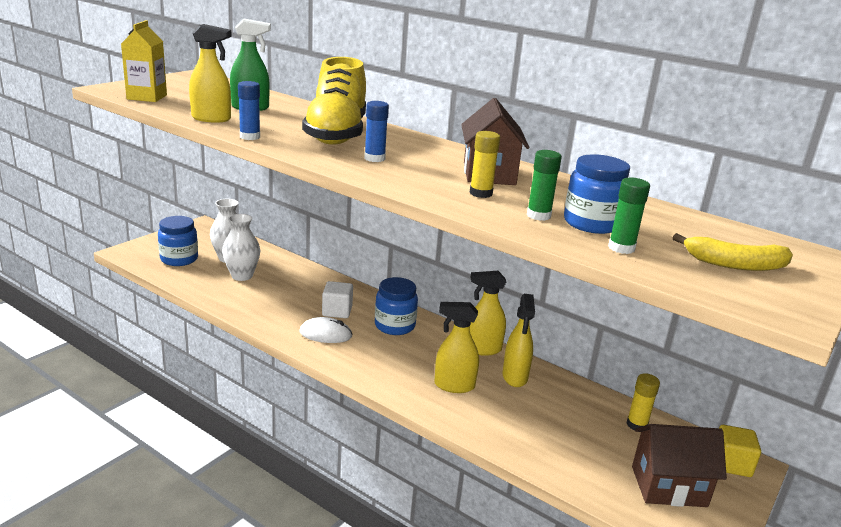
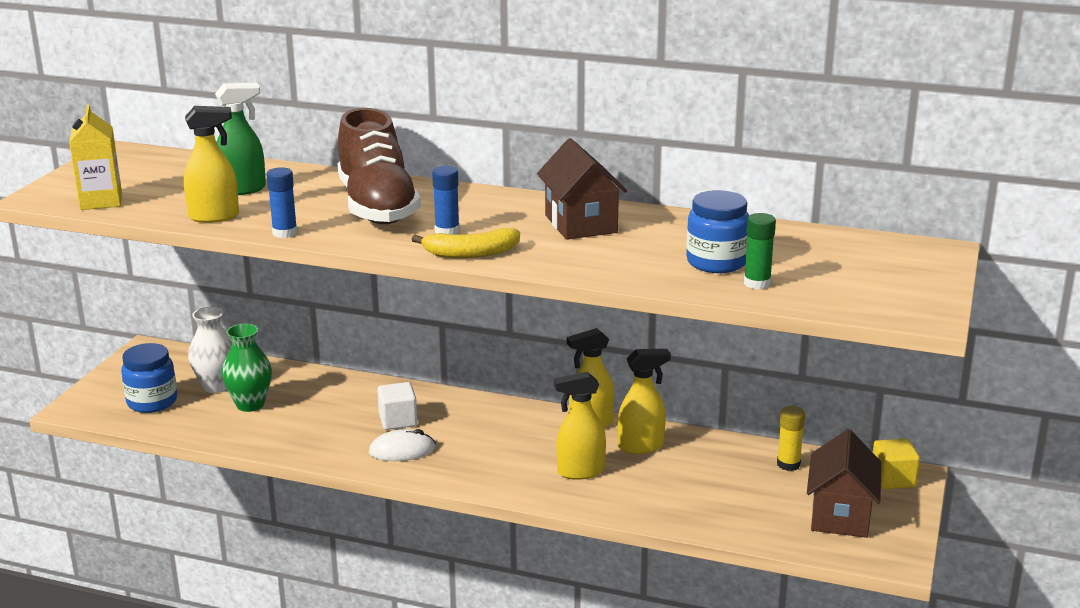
camera: 15 degrees left, 0 degrees up
(242, 276) = (250, 404): white vase -> green vase
(336, 134) = (377, 206): yellow shoe -> brown shoe
(394, 326) = (476, 421): blue jar -> none
(481, 193) = (589, 251): yellow glue stick -> none
(515, 377) = (641, 446): yellow spray bottle -> yellow spray bottle turned 90 degrees counterclockwise
(538, 215) = (661, 265): green glue stick -> none
(668, 486) = (840, 515): brown house -> brown house turned 60 degrees counterclockwise
(735, 264) = (865, 277): yellow banana -> yellow banana (471, 253)

